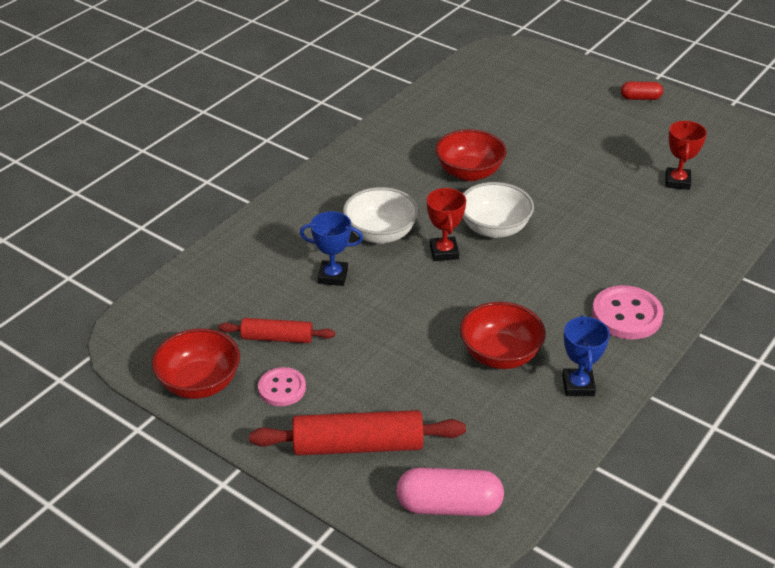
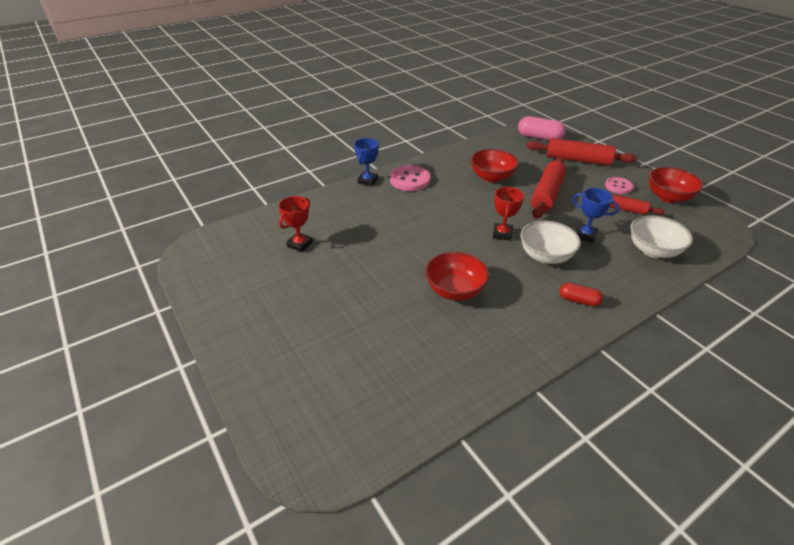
camera: 160 degrees left, 0 degrees up
(400, 339) = (546, 194): none -> red rolling pin
(494, 228) = (459, 241): white bowl -> white bowl (653, 250)
(578, 385) = (458, 160): blue trophy -> blue trophy (368, 181)
(640, 98) = (239, 332): red capsule -> red capsule (578, 300)

